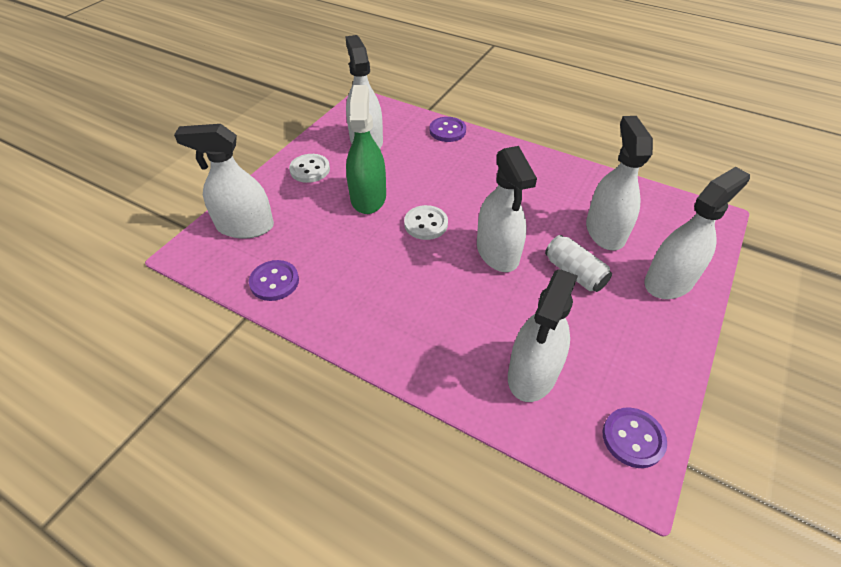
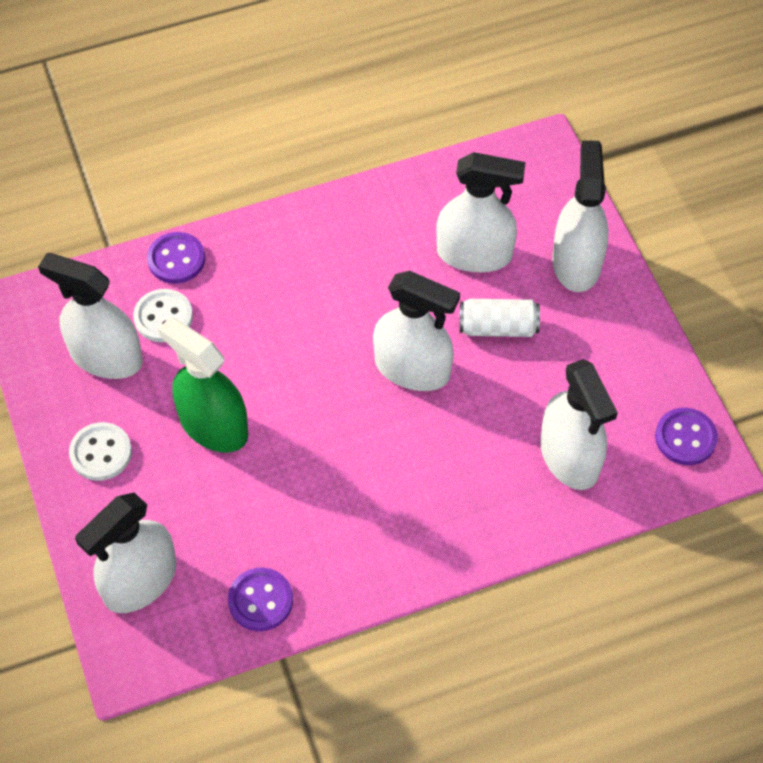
camera: 50 degrees left, 10 degrees up
(426, 224) = (311, 401): white button -> white button (163, 317)
(605, 231) = (474, 254): white spray bottle -> white spray bottle turned 150 degrees clockwise

